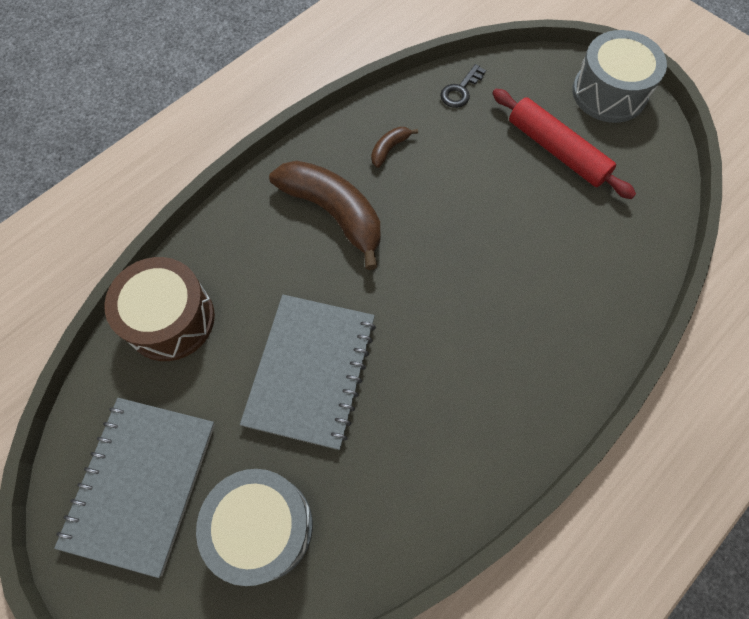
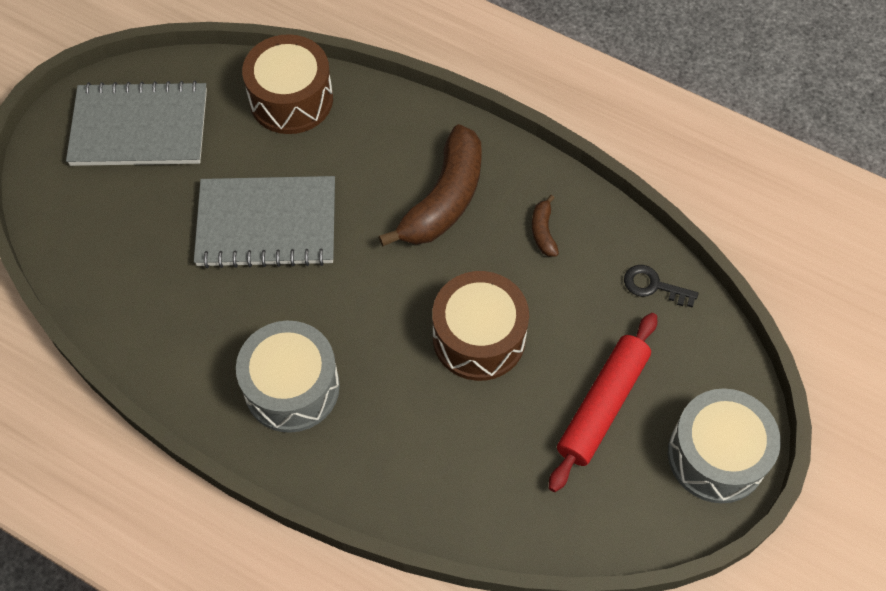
camera: 75 degrees right, 5 degrees down
(262, 527) = (119, 225): grey drum -> grey drum (292, 387)
(389, 149) = (543, 231): brown banana -> brown banana turned 120 degrees counterclockwise
(478, 220) = (479, 337): none -> brown drum

